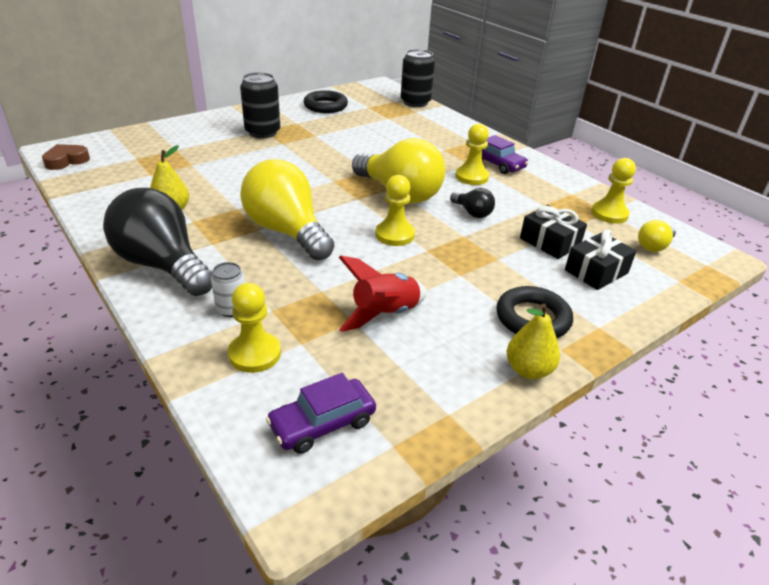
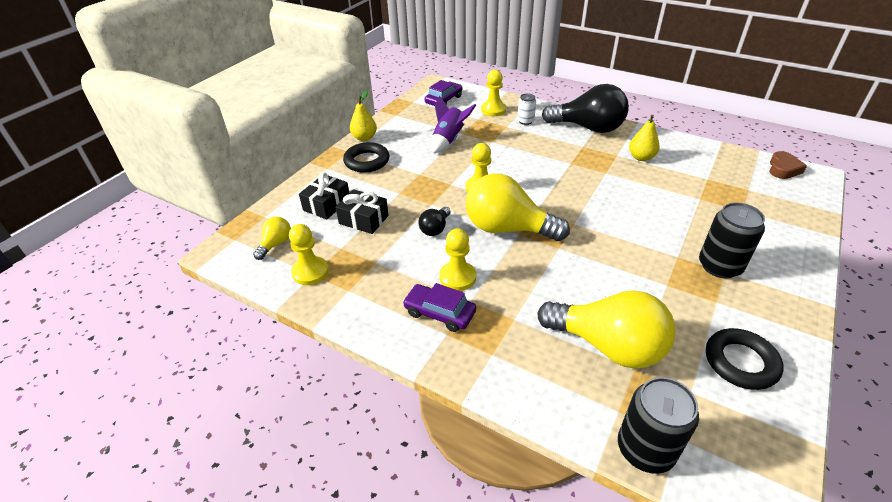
camera: 160 degrees right, 5 degrees up
(287, 232) = (551, 167): yellow light bulb -> yellow light bulb (608, 346)
(385, 314) = (449, 140): red rocket -> purple rocket
(472, 213) = (435, 228): black light bulb -> black light bulb turned 90 degrees counterclockwise

